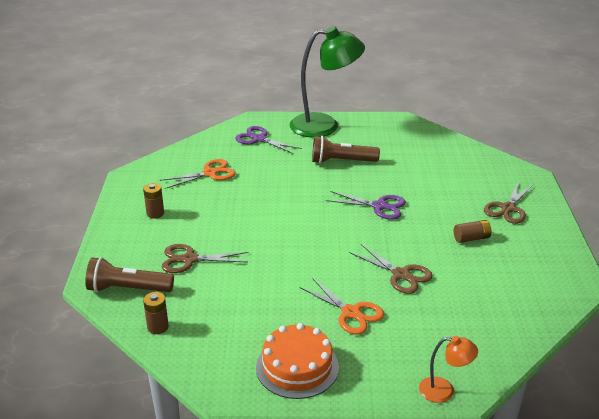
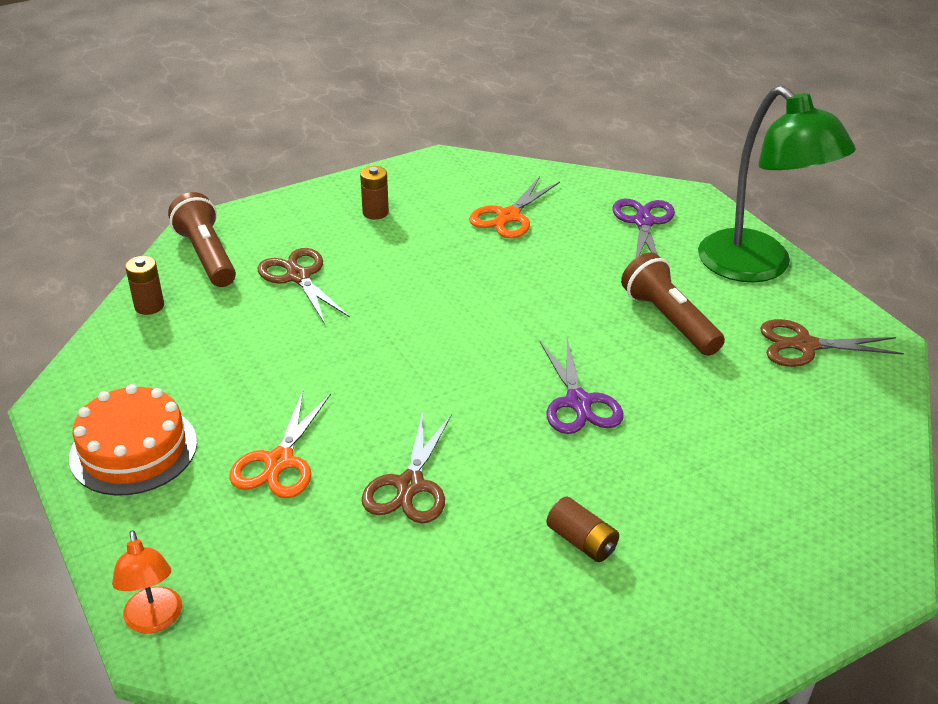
camera: 60 degrees right, 5 degrees up
(210, 173) = (508, 216): orange scissors -> orange scissors turned 90 degrees clockwise
(508, 208) = (726, 566): brown scissors -> brown scissors (805, 345)

